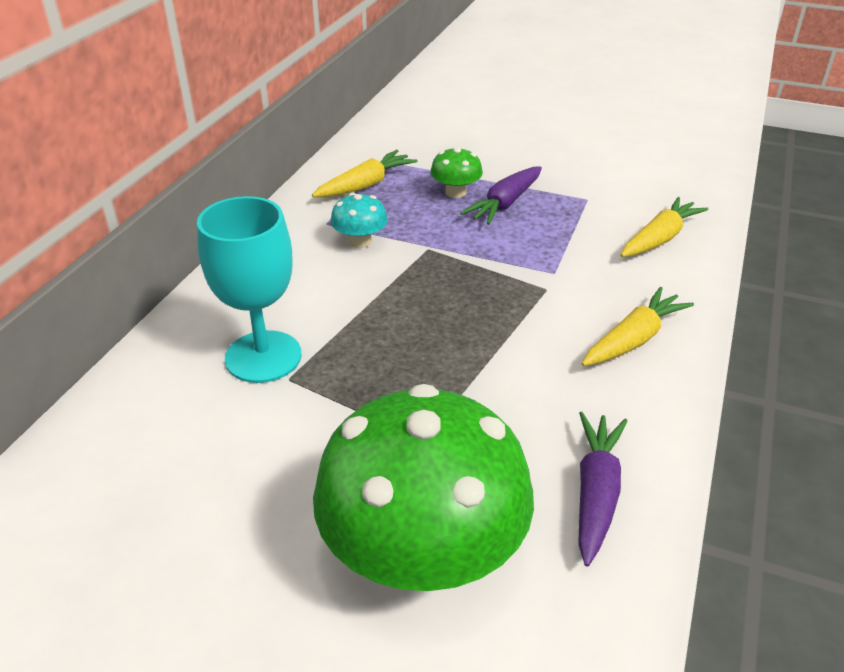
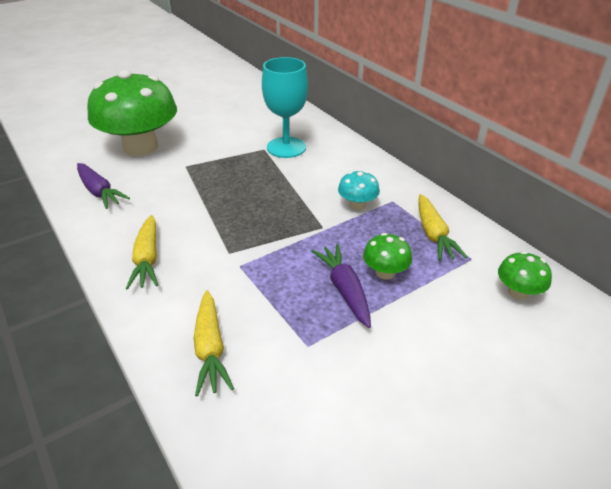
camera: 125 degrees right, 0 degrees up
(405, 135) = (518, 292): none -> green mushroom

